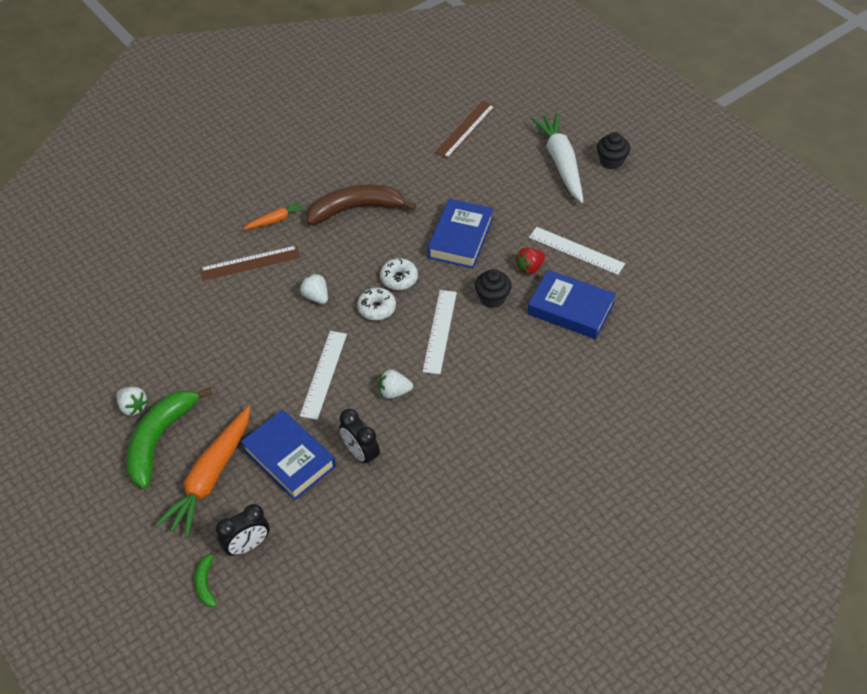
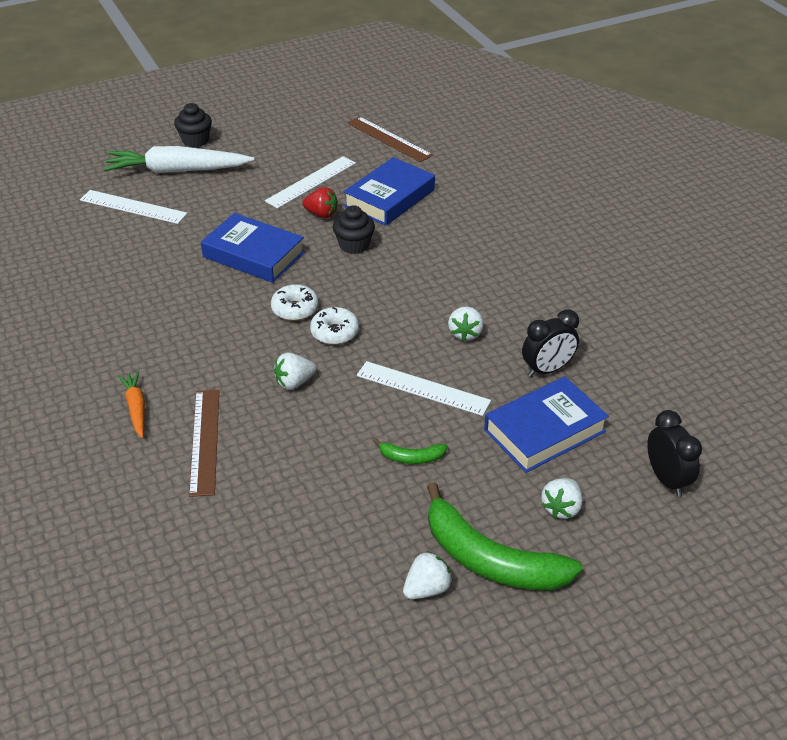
camera: 80 degrees left, 10 degrees down
(206, 582) = (717, 523): green banana -> green banana (411, 457)
(210, 477) = (561, 508): orange carrot -> white strawberry
(356, 209) = (159, 331): brown banana -> none
(440, 331) = (388, 288): white ruler -> white ruler (133, 207)
(465, 129) = (76, 227): brown ruler -> brown ruler (389, 139)
(530, 268) = (321, 214): red strawberry -> red strawberry turned 45 degrees counterclockwise

